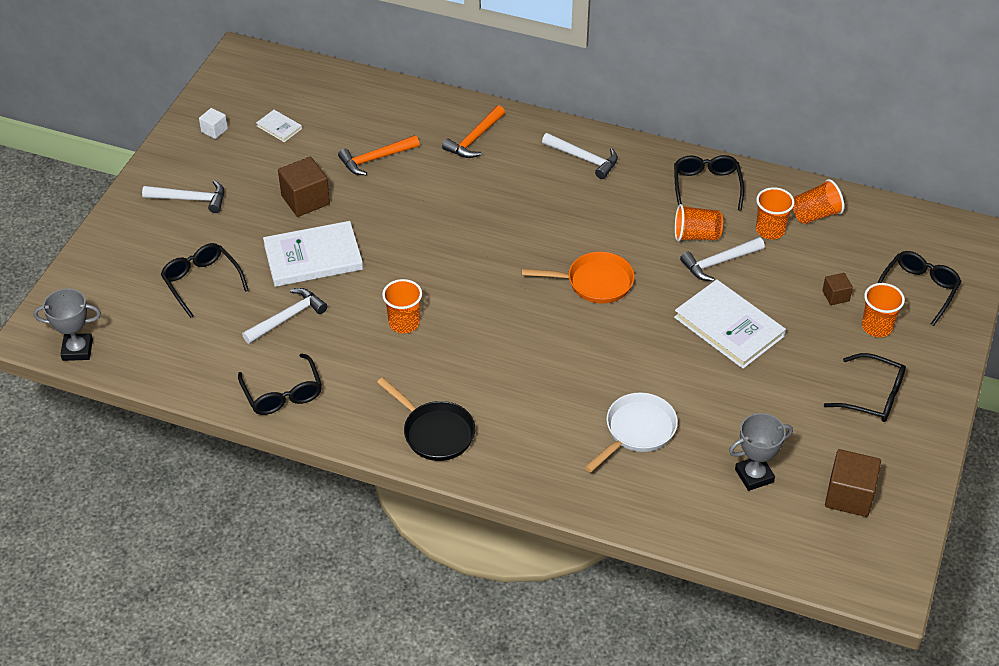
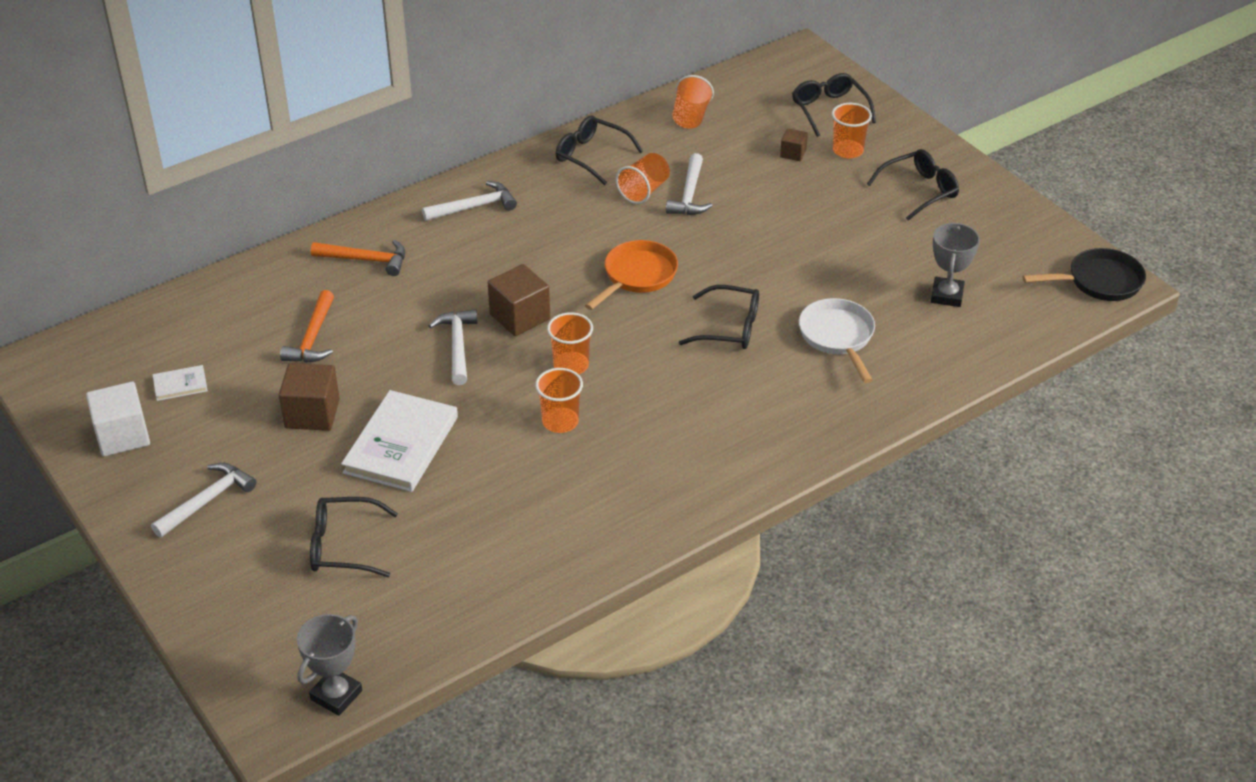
camera: 55 degrees left, 5 degrees down
(214, 130) = (122, 436): white cube -> white cube, size x1.85
(282, 393) = (566, 552): black glasses -> black glasses (728, 327)
(287, 318) = (466, 502): white hammer -> white hammer (457, 346)
(435, 432) = (722, 465): black pan -> black pan (1099, 282)
(475, 139) = (366, 260): orange hammer -> orange hammer turned 60 degrees counterclockwise
(729, 327) = (769, 226): white book -> none
(770, 230) = (682, 149): orange cup -> orange cup (571, 365)
(849, 496) = (1011, 256): brown cube -> brown cube (520, 317)

